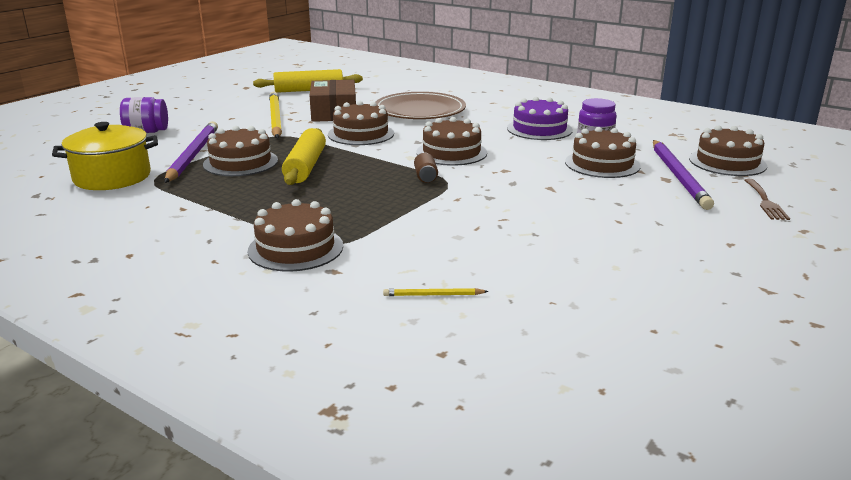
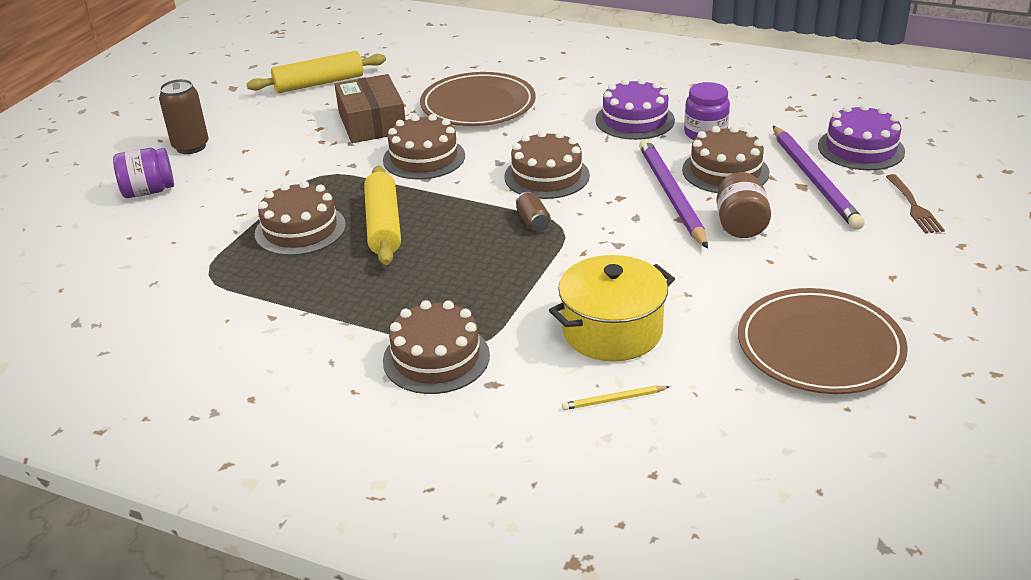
camera: 10 degrees left, 10 degrees up
(112, 177) = (154, 278): yellow pot -> yellow pot (612, 331)
(193, 155) = (233, 225): purple pencil -> purple pencil (671, 195)
(194, 113) = (191, 147): none -> brown can
(275, 118) = (302, 144): yellow pencil -> none
(601, 196) = (740, 225): none -> brown jar
(643, 282) = (819, 346): none -> brown plate
(727, 162) = (861, 149): brown cake -> purple cake

